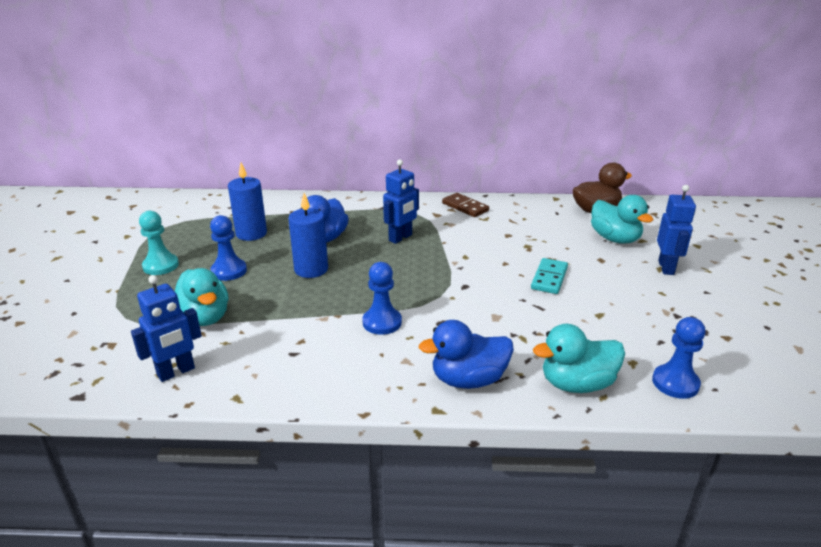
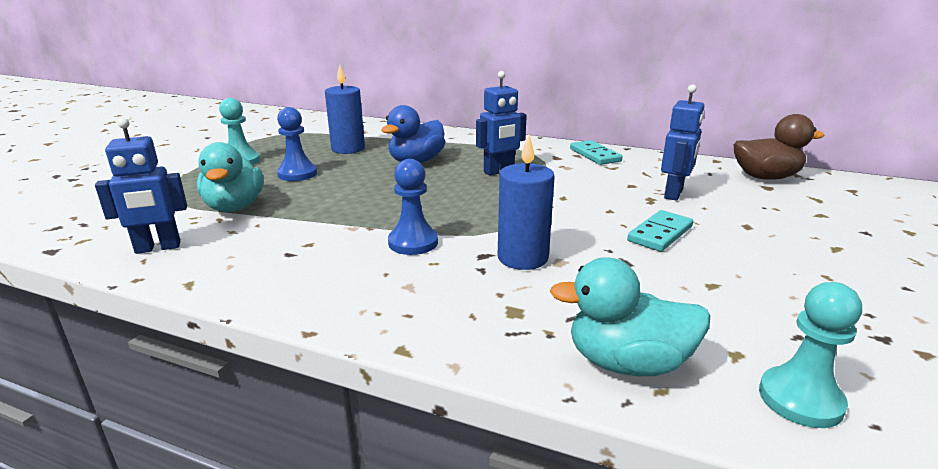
camera: 20 degrees right, 5 degrees down
(311, 269) = (379, 184): blue candle -> blue candle (522, 258)
(465, 207) = (595, 155): brown domino -> turquoise domino
(468, 380) = (471, 323): blue duck -> none
(615, 239) = (779, 208): turquoise duck -> none
(666, 268) = (847, 249): blue robot -> blue robot (674, 194)
(675, 383) = (800, 399): blue pawn -> turquoise pawn

